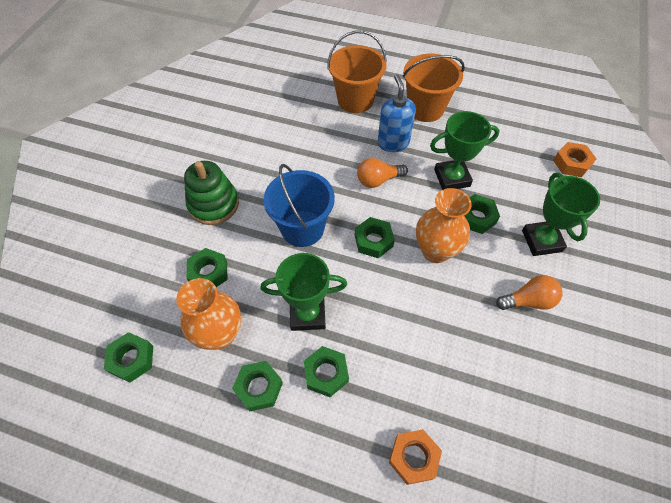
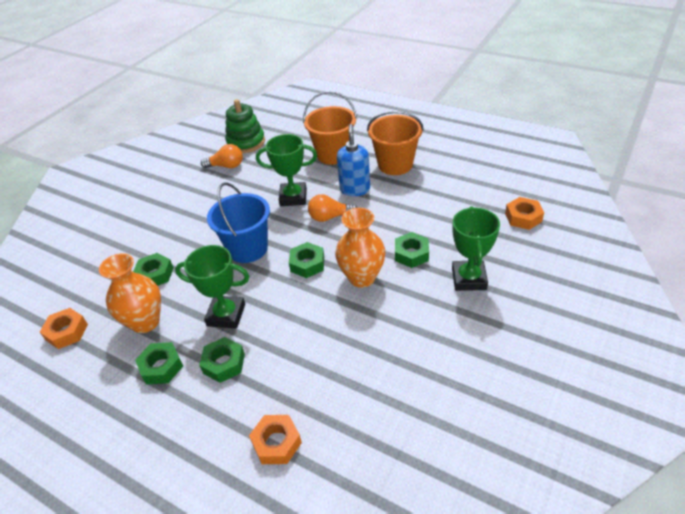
camera: 15 degrees right, 15 degrees down
(132, 359) = (67, 332): green nut -> orange nut
(213, 204) = (180, 224): green stacking toy -> green stacking toy (246, 142)
(452, 178) = (399, 220): green trophy -> green trophy (293, 197)
(528, 301) = (437, 327): orange light bulb -> orange light bulb (226, 166)

